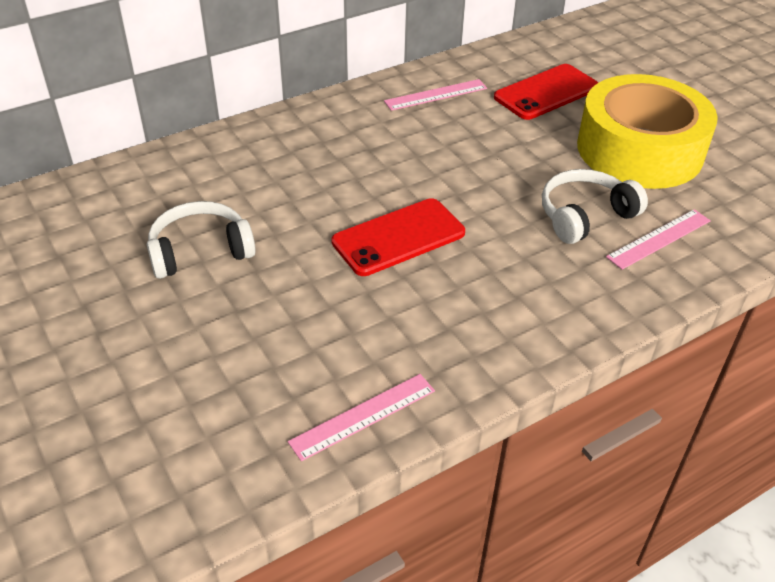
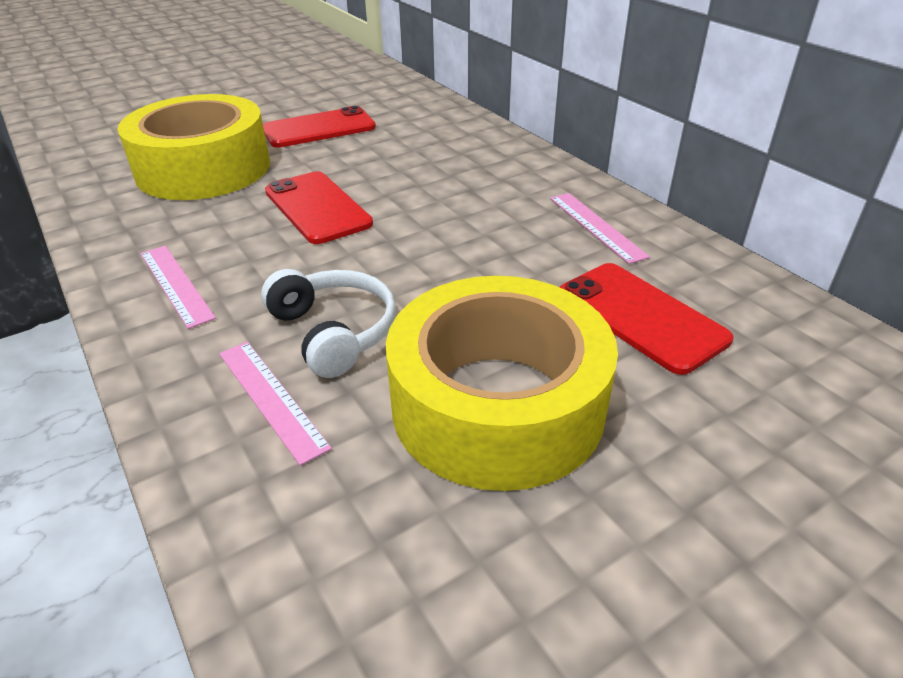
camera: 90 degrees right, 5 degrees down
(200, 251) = (319, 128): white headphones -> red phone
(296, 336) = (203, 168): none -> yellow tape
(363, 416) = (100, 197): pink ruler -> pink ruler (176, 284)

